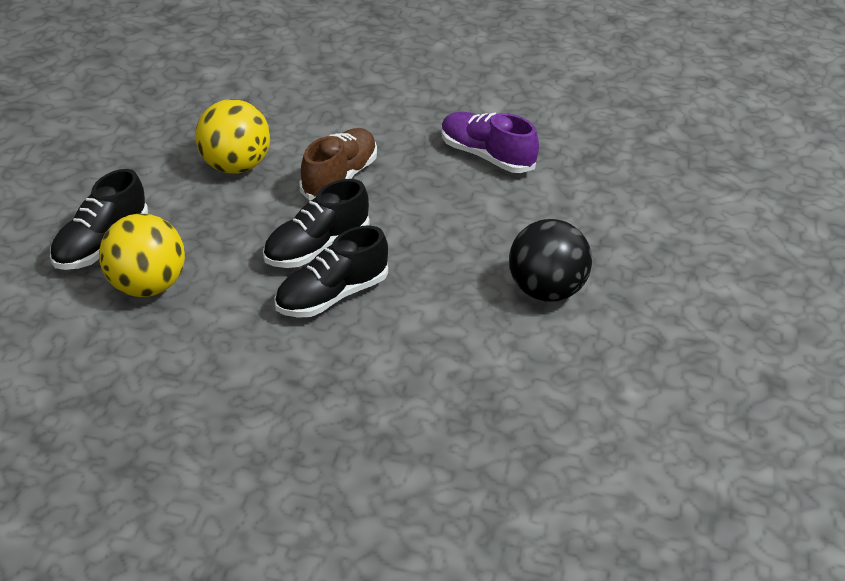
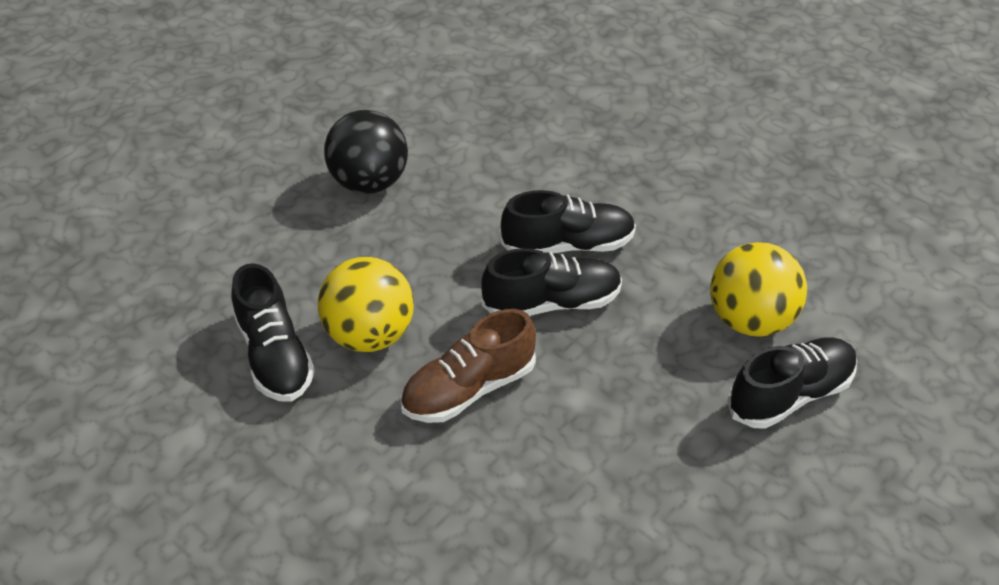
camera: 150 degrees left, 5 degrees up
(235, 166) = (586, 459): yellow ball -> yellow ball (370, 335)
(486, 156) = (275, 356): purple shoe -> black shoe

